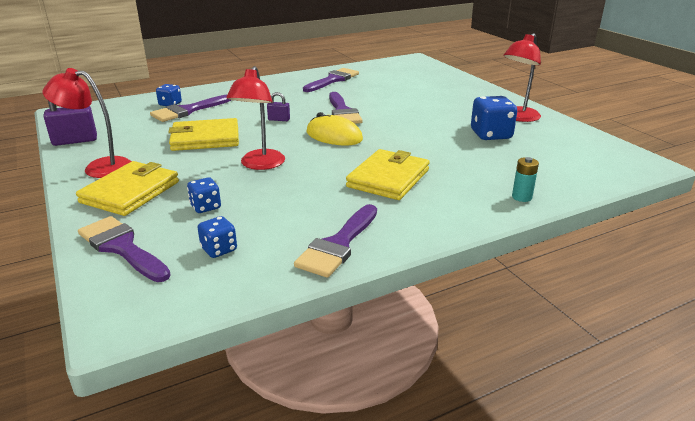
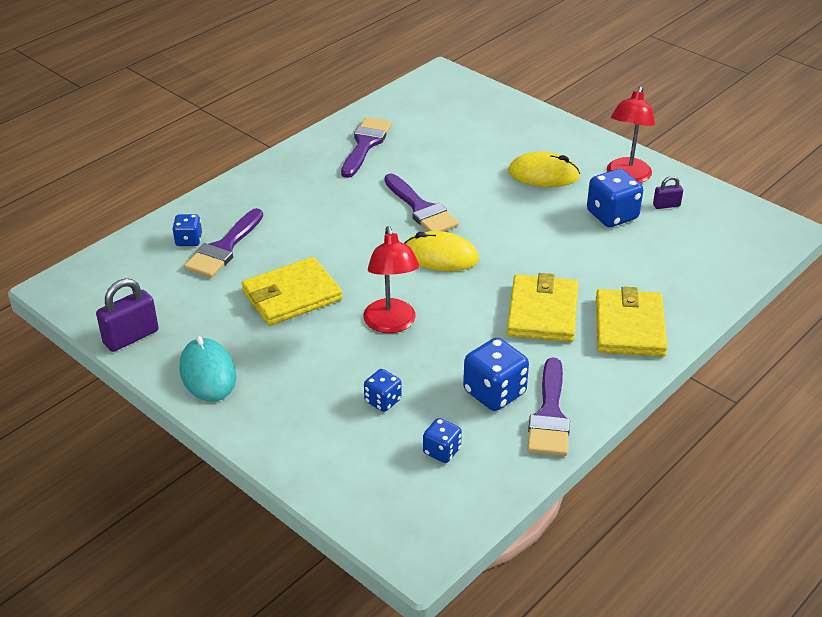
camera: 20 degrees left, 10 degrees up
(99, 167) = (207, 373): red lamp -> turquoise mouse
(122, 247) = (343, 474): purple brush -> none
(130, 192) = (282, 401): yellow wallet -> yellow wallet (629, 326)
(279, 119) = (354, 240): purple padlock -> purple padlock (666, 205)
(302, 220) = (494, 392): none -> blue dice
(450, 108) = (543, 174): none -> yellow mouse
(521, 197) = (685, 308): turquoise battery -> none

